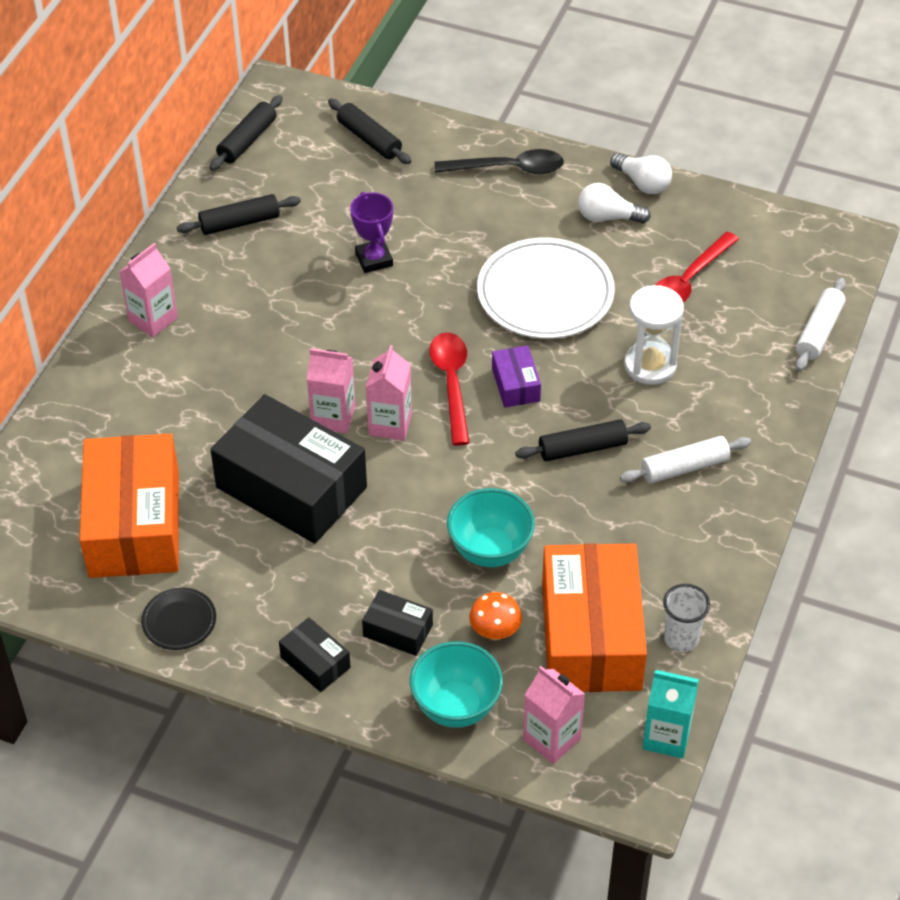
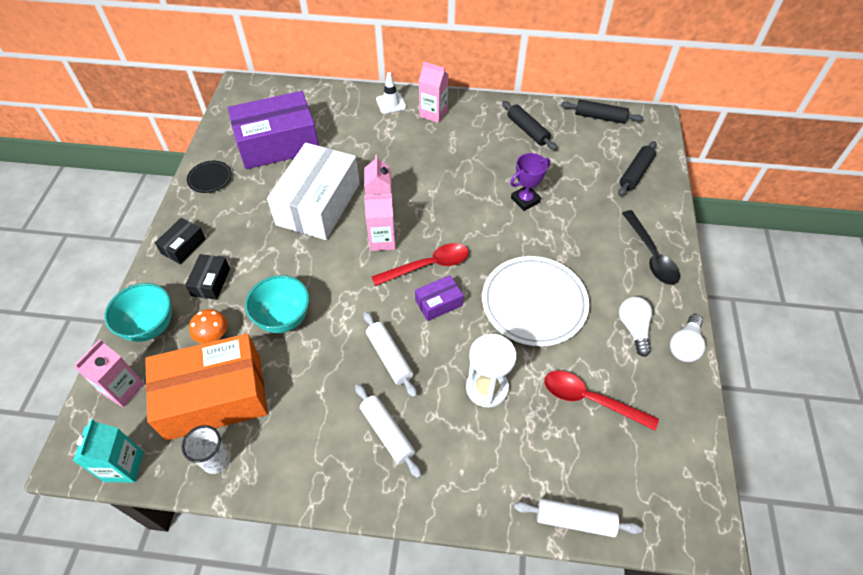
camera: 75 degrees right, 5 degrees up
(103, 366) = (391, 103): none -> white traffic cone
(134, 524) = (278, 143): orange box -> purple box
(291, 487) = (318, 204): black box -> white box
(582, 448) = (389, 357): black rolling pin -> white rolling pin

